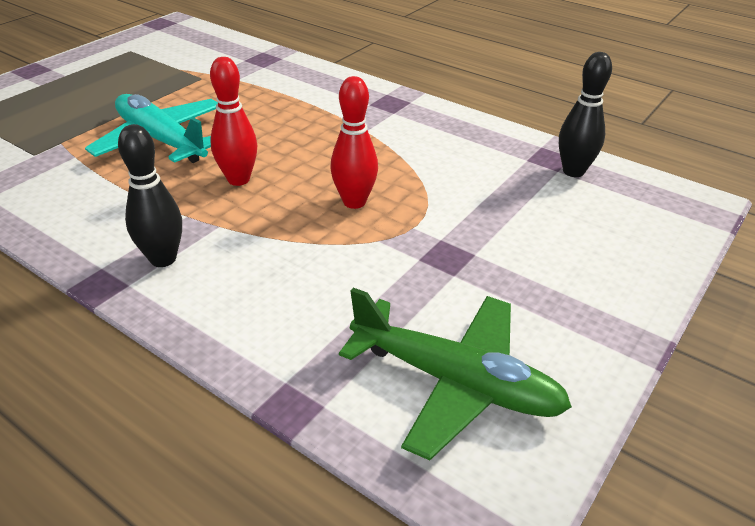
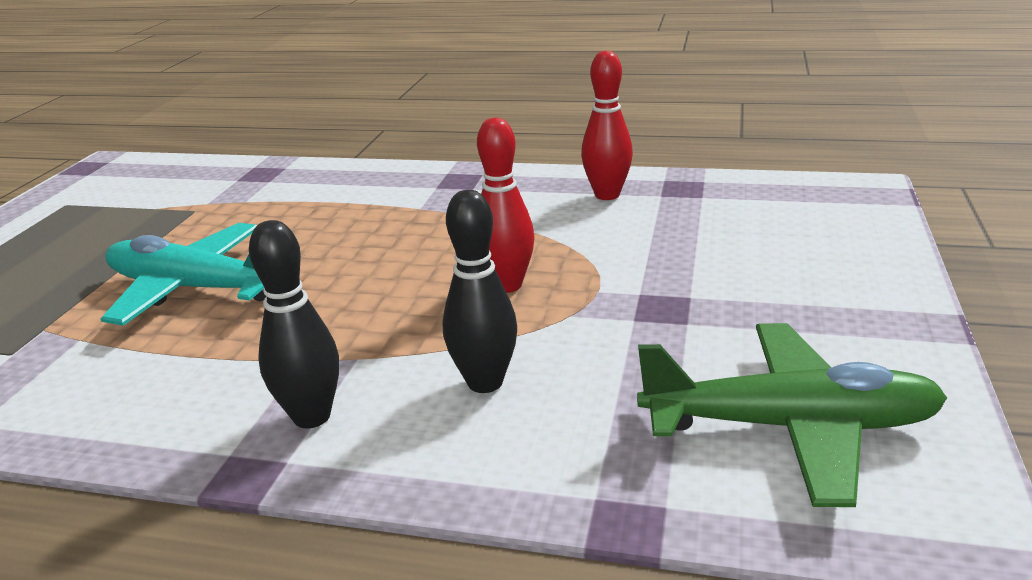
camera: 20 degrees left, 10 degrees down
(238, 179) = (339, 302): red bowling pin -> red bowling pin (607, 195)
(573, 171) = (718, 193): black bowling pin -> black bowling pin (485, 382)

